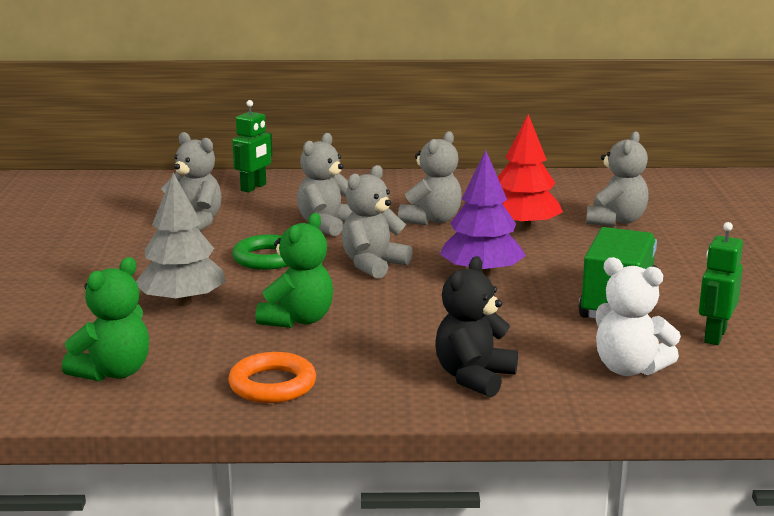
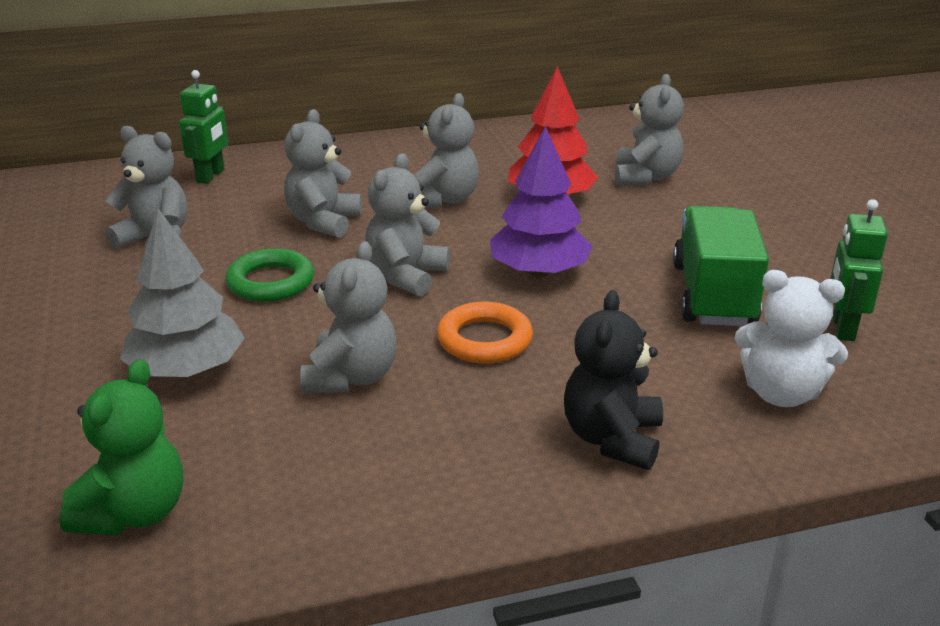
camera: 15 degrees left, 10 degrees up
(272, 385) = (364, 496): orange ring -> orange ring (484, 340)
(298, 320) = (351, 377): green teddy bear -> grey teddy bear

